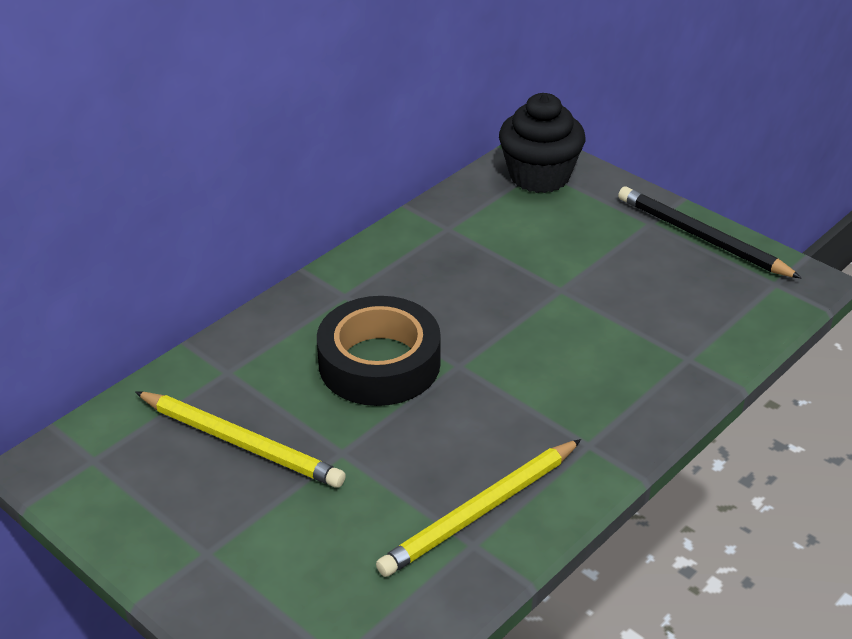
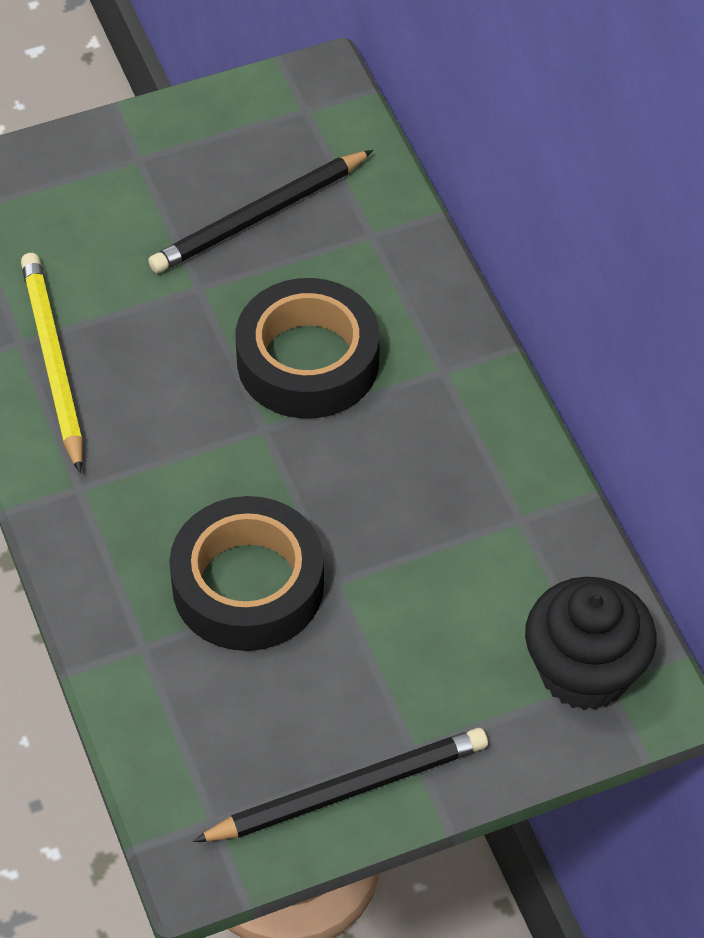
camera: 115 degrees right, 15 degrees up
(240, 443) = (259, 216): yellow pencil -> black pencil
(597, 326) = (248, 585): none -> black tape

